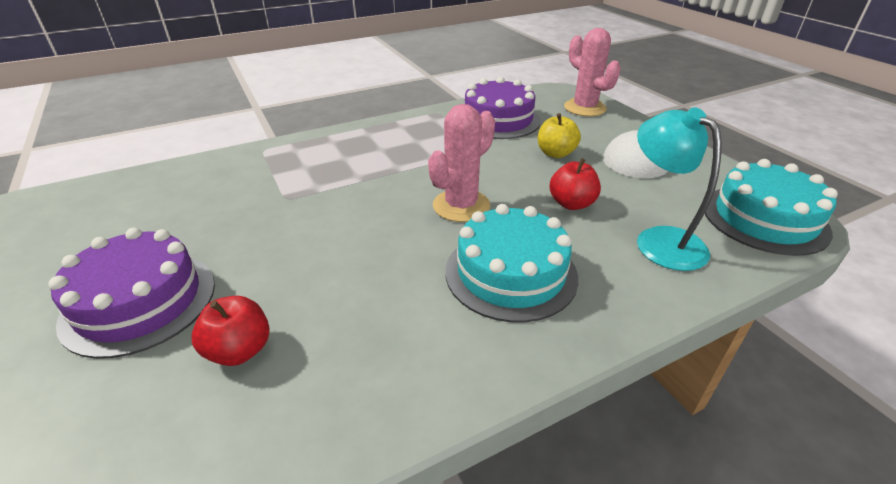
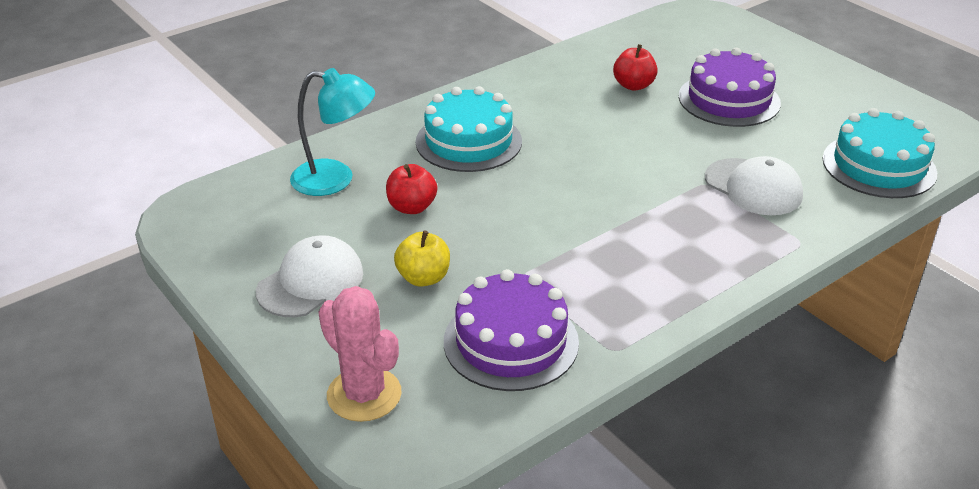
camera: 170 degrees right, 0 degrees up
(249, 190) = (753, 187): none -> white cap
(461, 206) = (525, 193): pink cactus -> none
(660, 240) = (335, 179): turquoise lamp -> turquoise lamp turned 45 degrees counterclockwise
(764, 219) = (219, 211): turquoise cake -> turquoise cake (879, 166)

